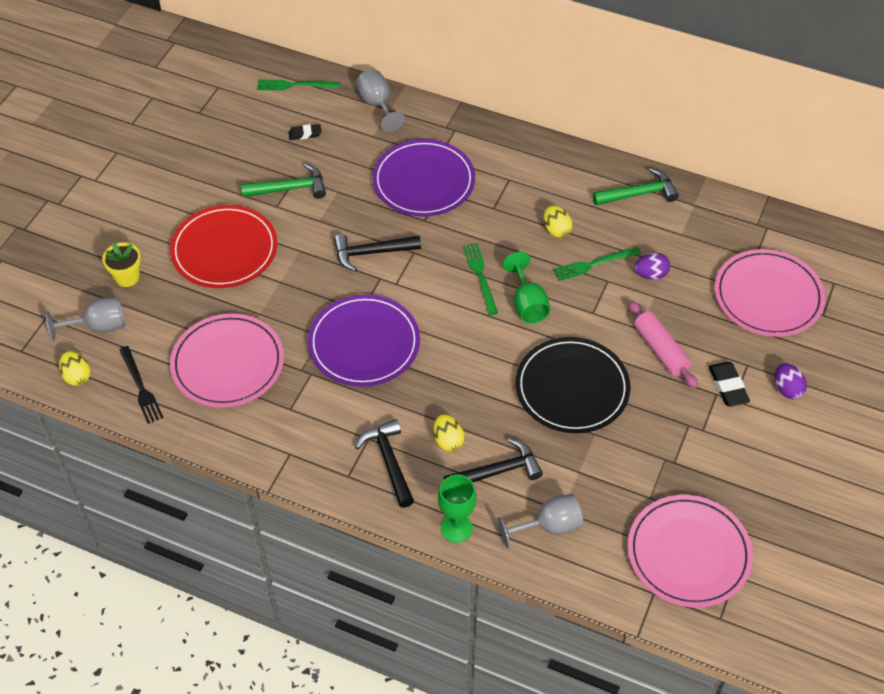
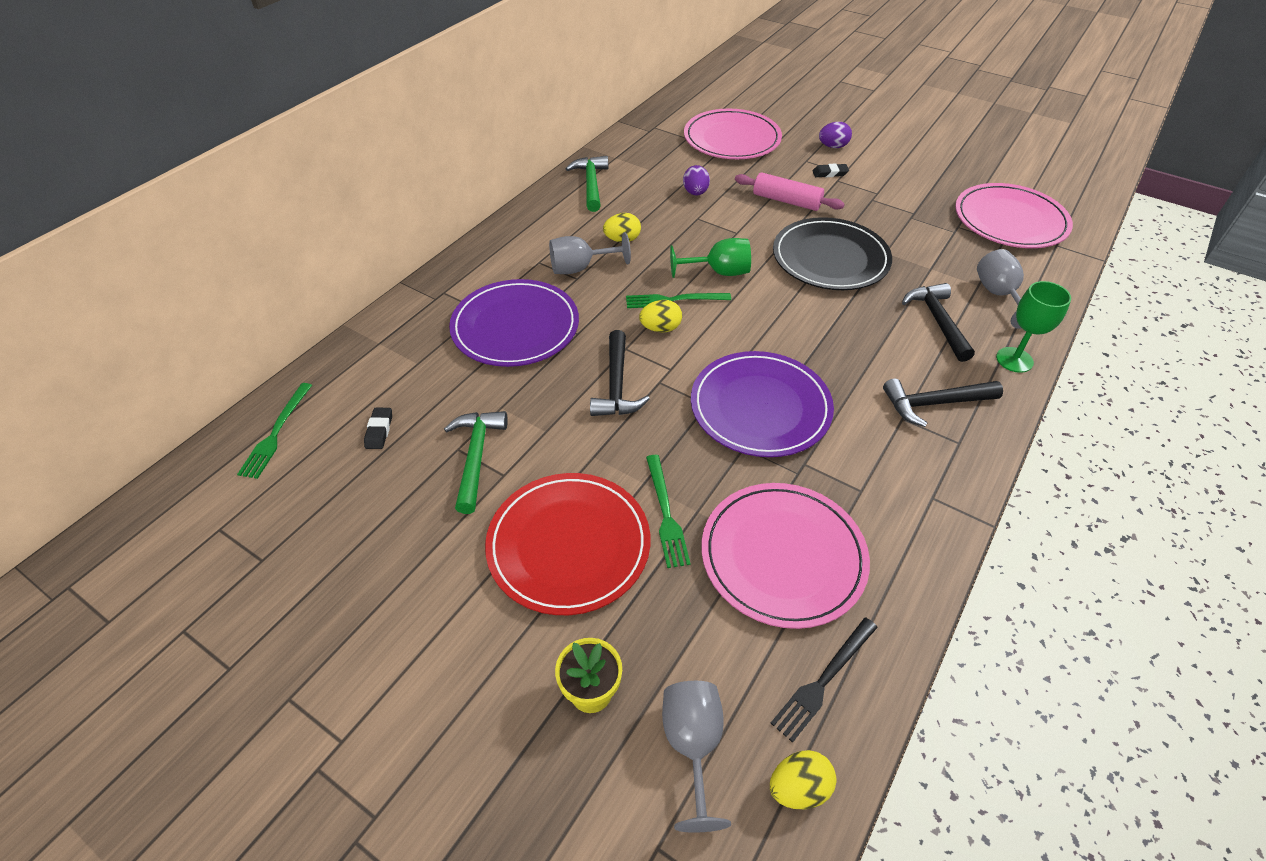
camera: 80 degrees left, 5 degrees down
(141, 387) = (823, 680): black fork -> black fork turned 150 degrees clockwise
(377, 105) = (365, 352): grey goblet -> grey goblet (580, 268)
(448, 440) = (901, 352): yellow egg -> yellow egg (660, 328)
(594, 264) = (674, 223): green fork -> green fork (666, 513)
(660, 350) = (786, 201): pink rolling pin -> pink rolling pin turned 45 degrees clockwise
(728, 386) = (830, 173): black eraser -> black eraser, size x0.66

